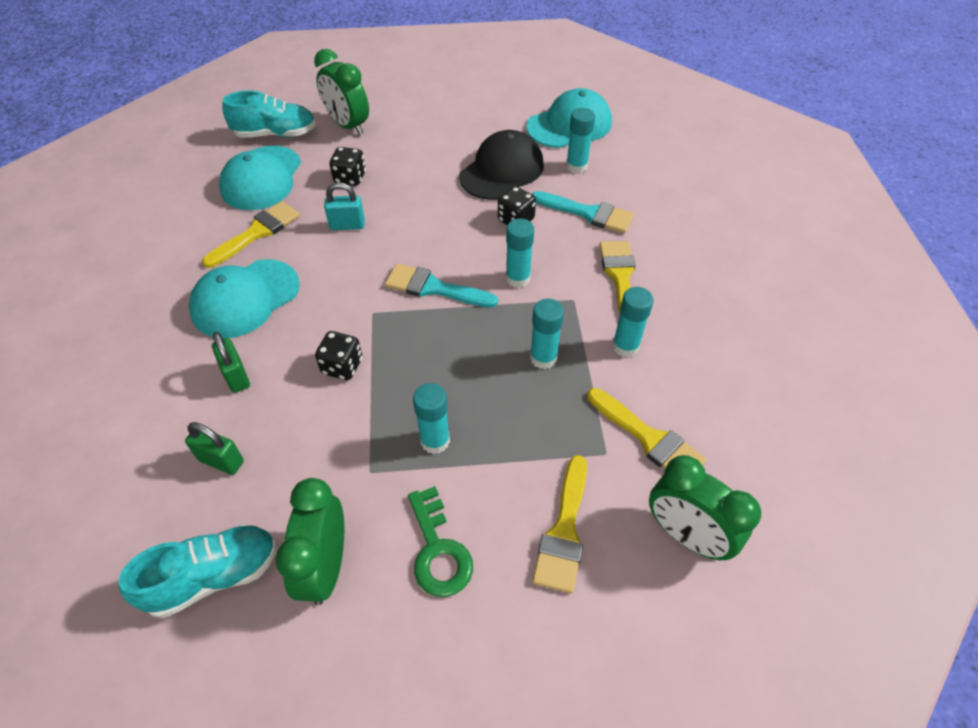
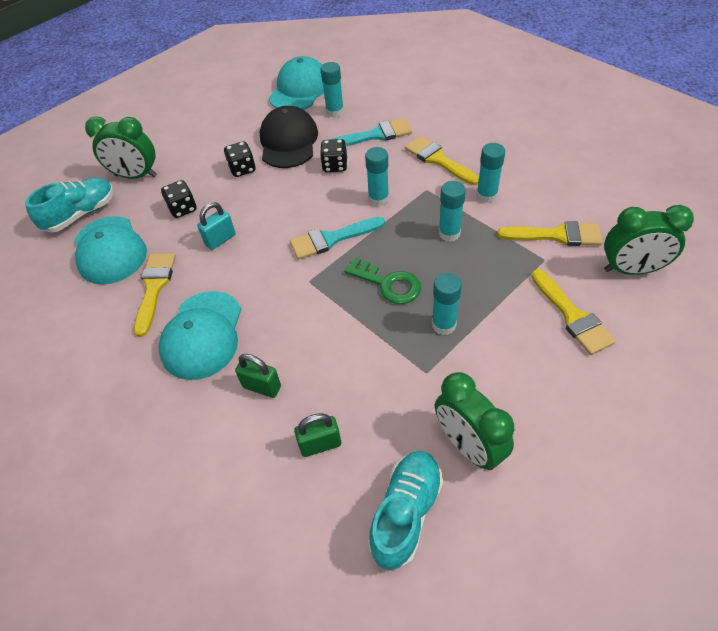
camera: 35 degrees left, 0 degrees up
(342, 366) = (330, 327): black dice -> black dice (242, 169)
(438, 550) = (520, 381): green key -> green key (388, 284)

